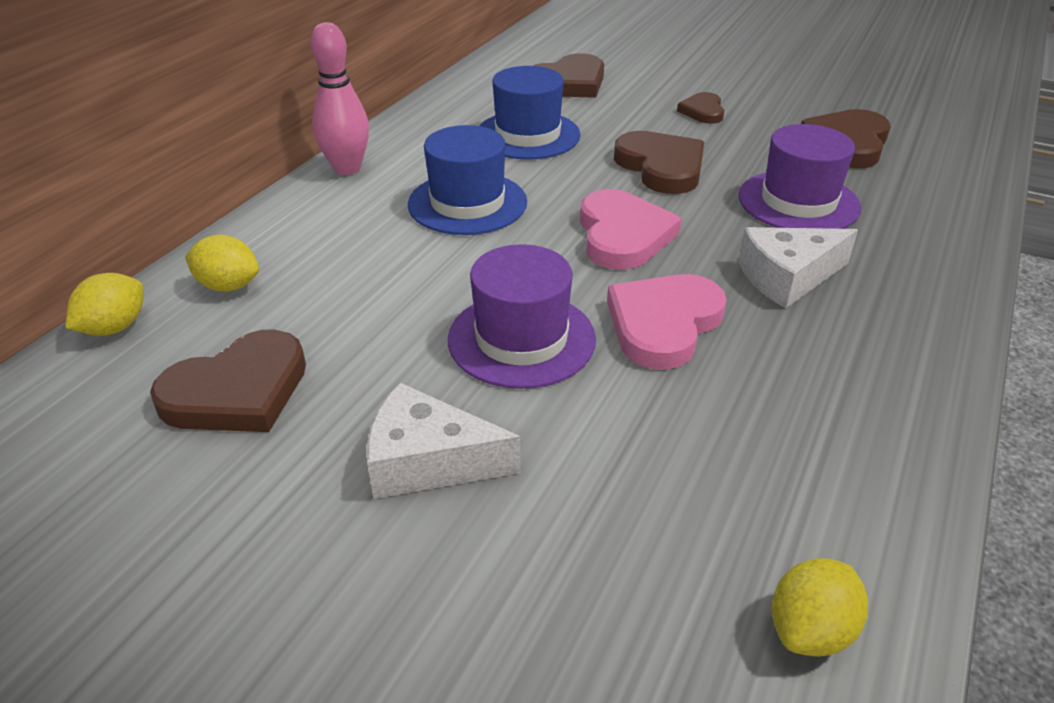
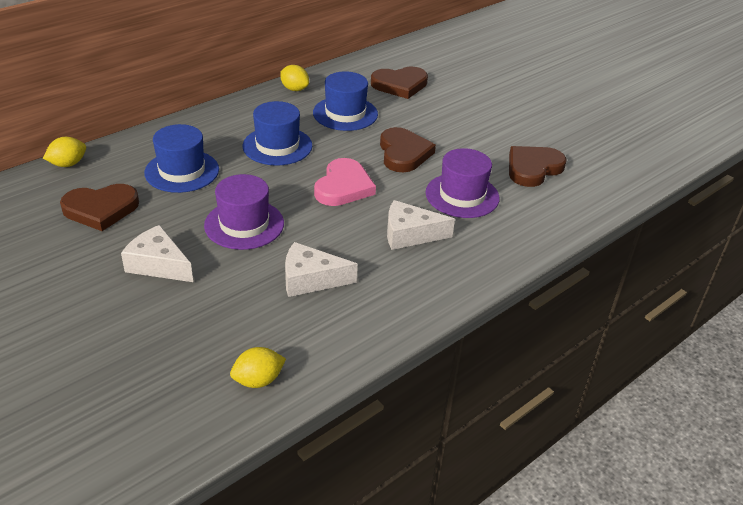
camera: 20 degrees right, 0 degrees up
(228, 286) = (129, 158): yellow lemon -> yellow lemon (294, 89)
(341, 282) = (182, 171): none -> blue hat
(347, 168) = (231, 109): pink bowling pin -> none
(663, 324) = (320, 238): pink heart -> none
(703, 111) = (464, 124): brown heart -> none
(714, 397) = (310, 279): none -> white cheese

